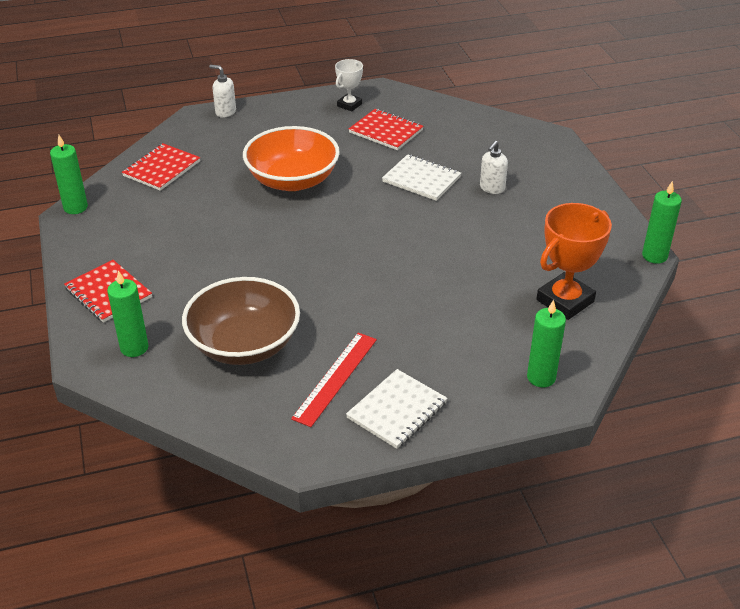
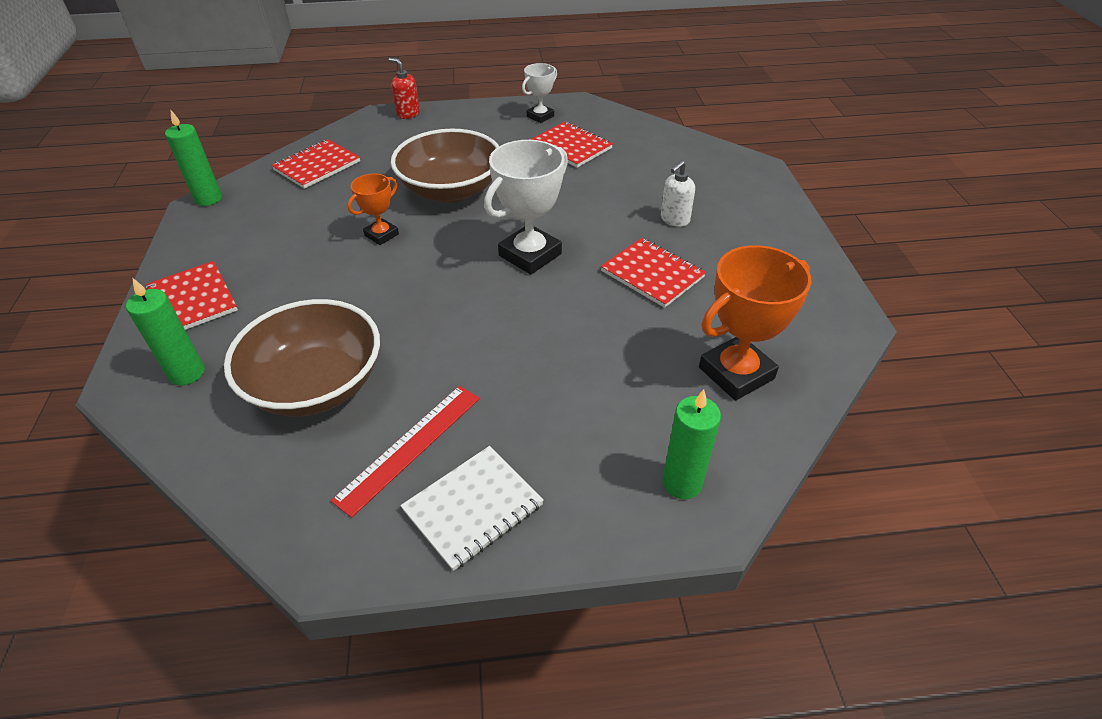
camera: 10 degrees right, 5 degrees up
(225, 112) = (408, 114): white soap dispenser -> red soap dispenser
(247, 224) = (381, 235): none -> orange trophy
(292, 180) = (451, 190): orange bowl -> brown bowl
(380, 228) = (530, 255): none -> white trophy
(421, 179) = (595, 202): white notebook -> none
(484, 234) = (652, 274): none -> red notebook
(654, 256) = (864, 324): green candle -> none

